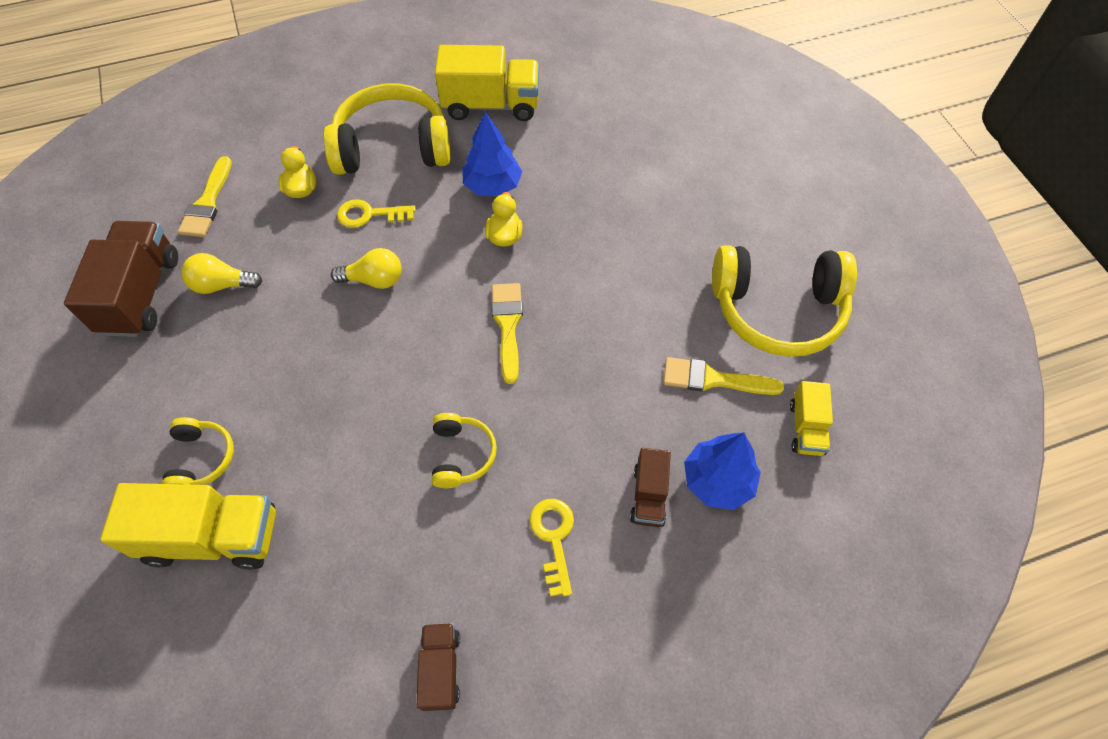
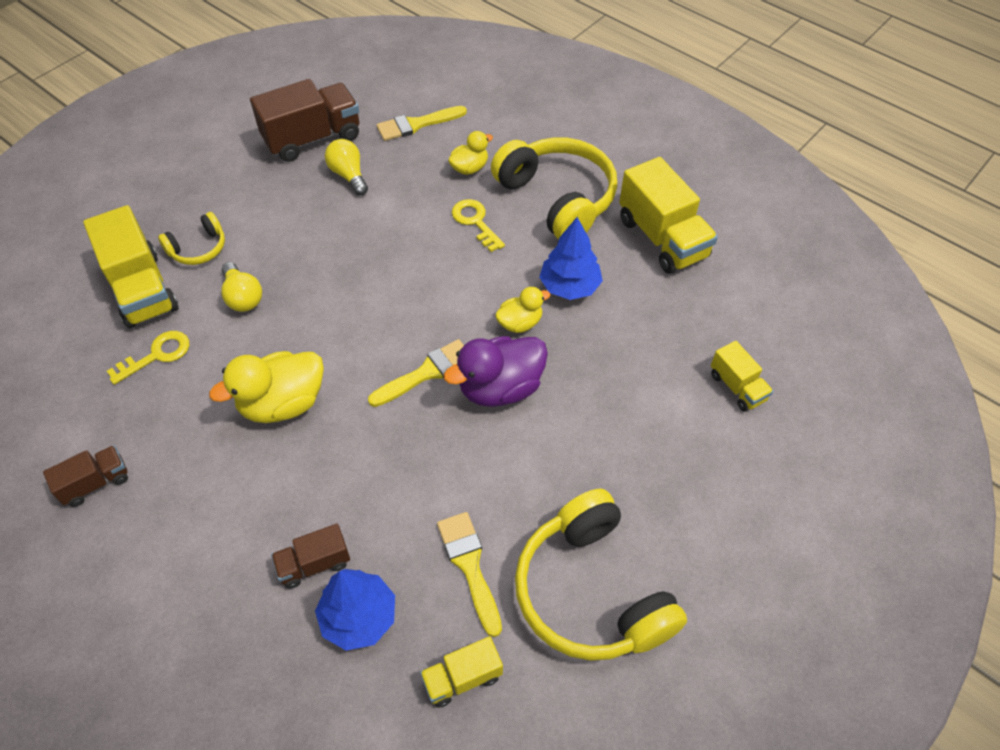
camera: 60 degrees right, 5 degrees down
(374, 280) = (413, 260): yellow light bulb -> yellow light bulb (243, 297)
(461, 455) = (283, 403): yellow headphones -> yellow duck
(554, 538) = (238, 507): yellow key -> yellow key (157, 355)
(560, 281) = (500, 388): none -> purple duck
(659, 137) = (737, 387): none -> yellow truck

